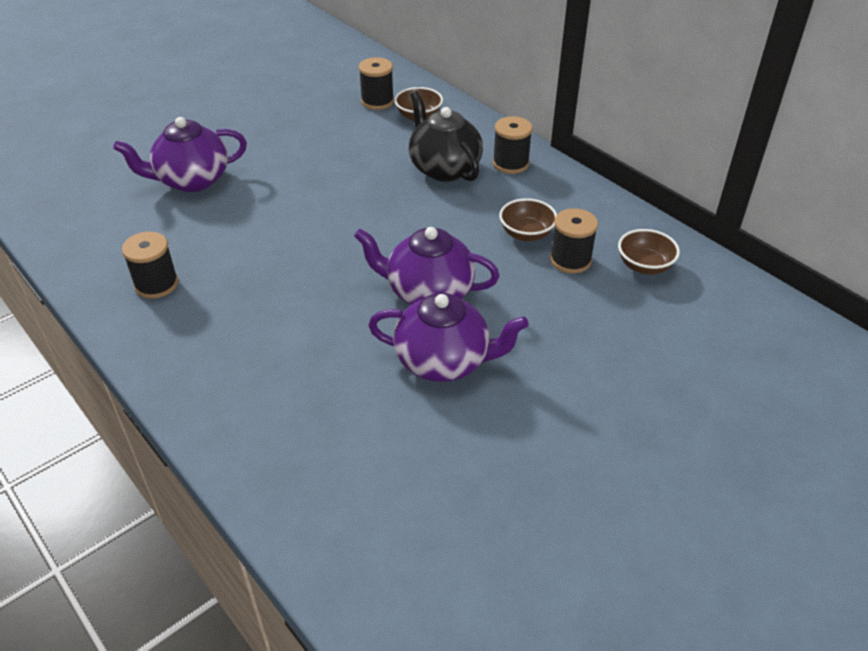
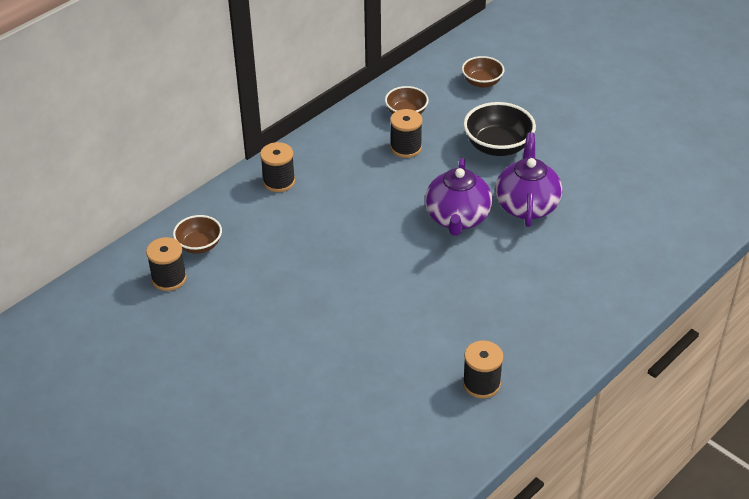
camera: 95 degrees left, 0 degrees up
(192, 180) = (324, 398): purple teapot -> none
(444, 168) = (289, 222): black teapot -> none
(526, 234) = (377, 170): brown bowl -> brown bowl (482, 82)
(574, 347) = (497, 146): none -> black bowl

